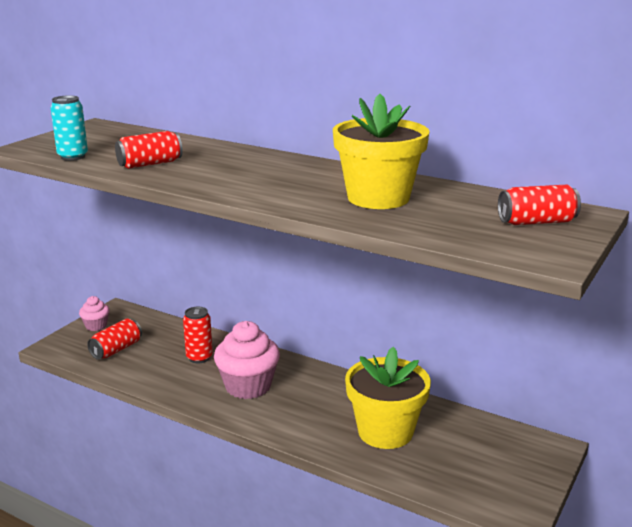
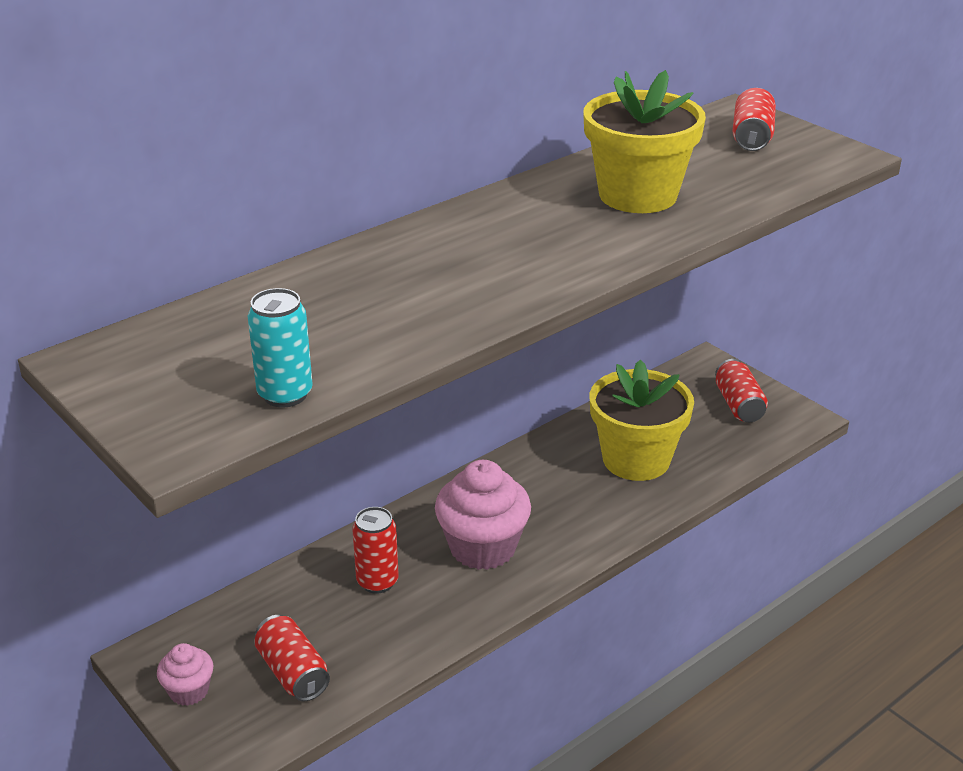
camera: 70 degrees left, 10 degrees up
(150, 164) = (385, 326): red can -> red can (738, 405)

